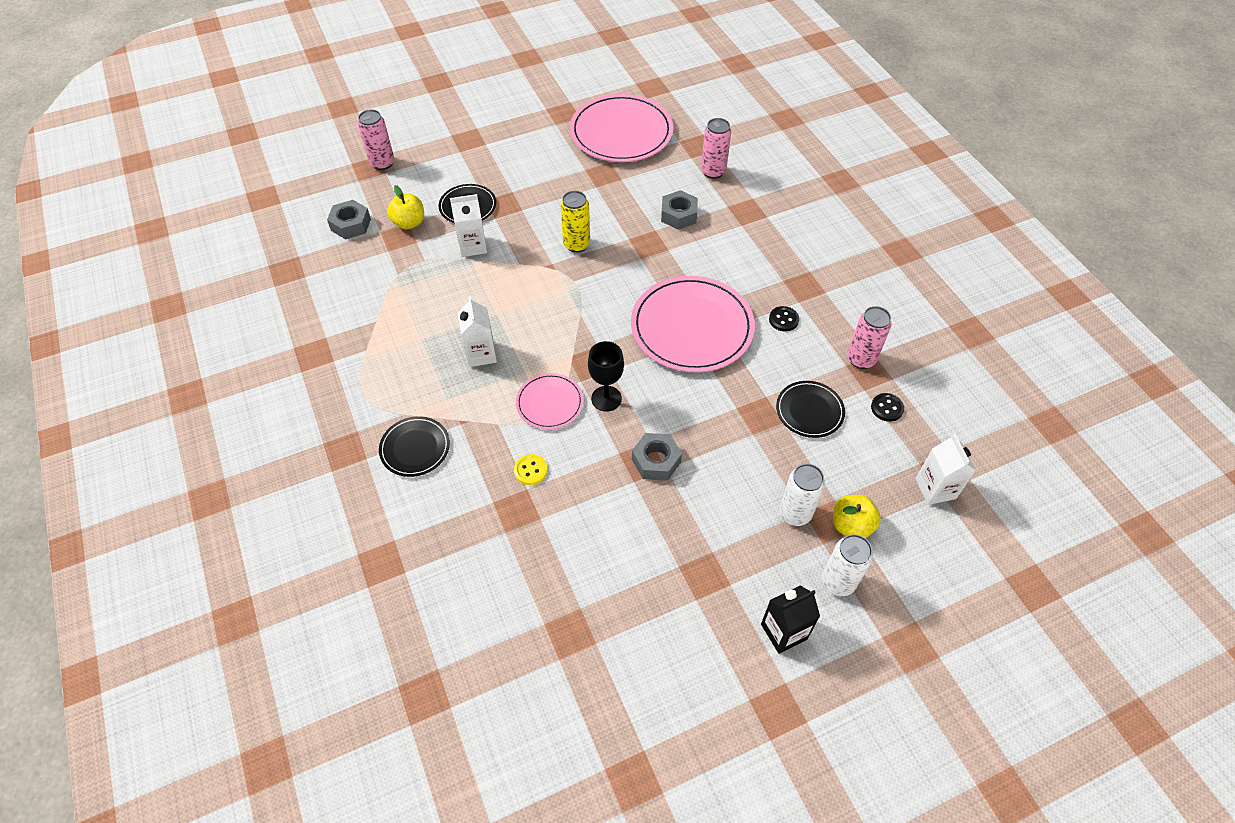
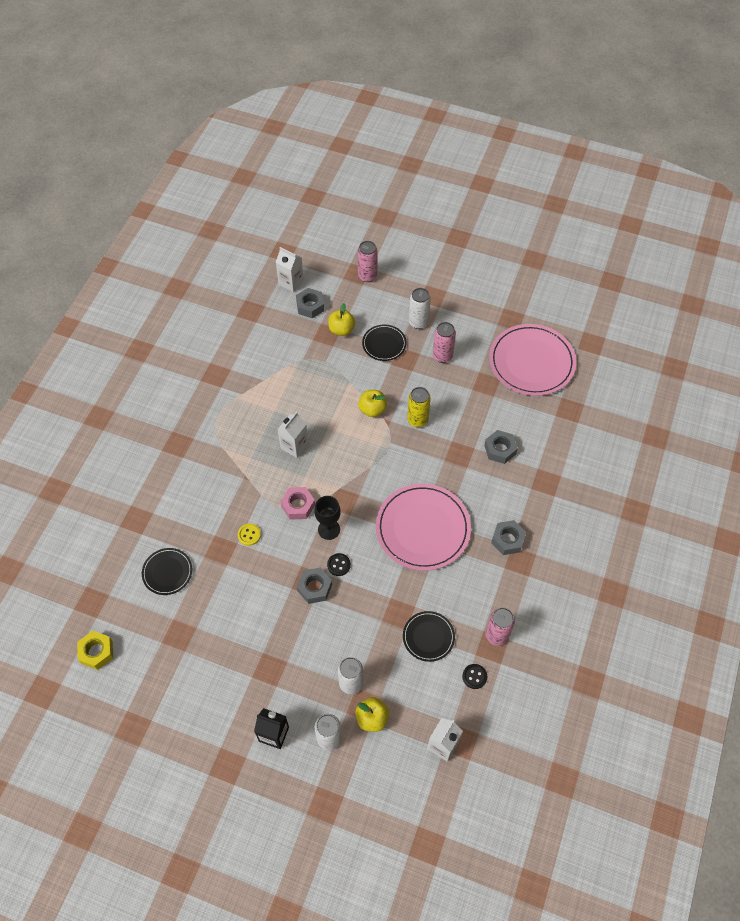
camera: 45 degrees right, 5 degrees up
(415, 448) = (209, 472): black plate -> black plate (167, 572)
(473, 246) = (359, 373): white carton -> white carton (291, 282)
(480, 168) = (418, 322): none -> white can
(494, 743) = (96, 652): none -> yellow nut
(523, 266) = (372, 409): none -> yellow apple
(549, 403) = (298, 506): pink plate -> pink nut
(713, 172) = (557, 437): pink can -> pink can (442, 356)
(774, 278) = (508, 540): none -> grey nut
(783, 320) = (481, 570): black button -> black button (338, 565)

